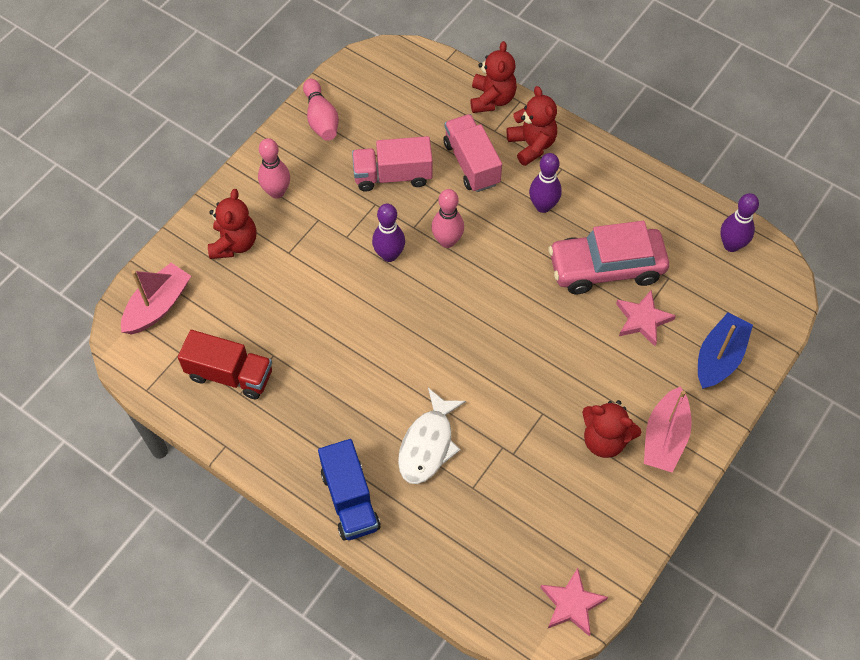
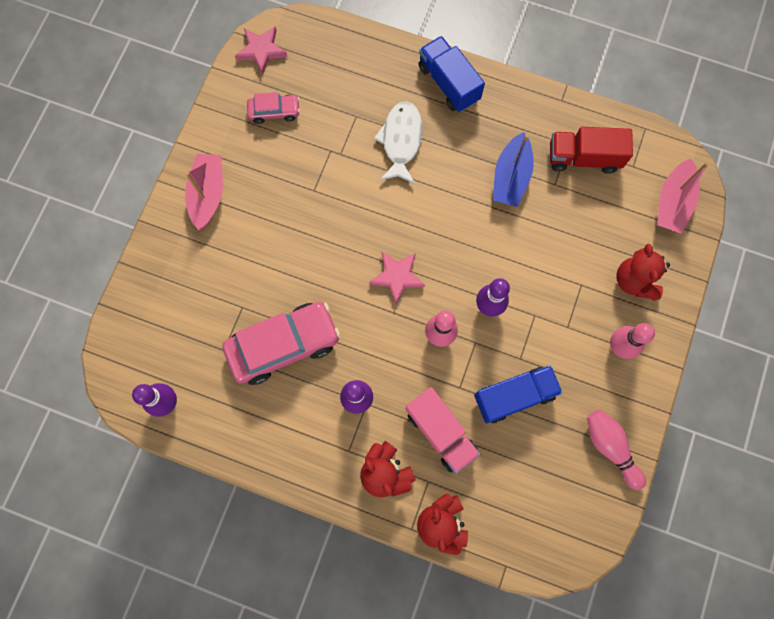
camera: 165 degrees right, 15 degrees up
(393, 175) = (514, 396): pink truck -> blue truck
(570, 517) = (274, 112): none -> pink car
(605, 440) = (257, 180): red teddy bear -> none
(642, 320) = (242, 299): pink star -> pink star (397, 277)
(719, 358) = (168, 279): blue boat -> blue boat (510, 177)

